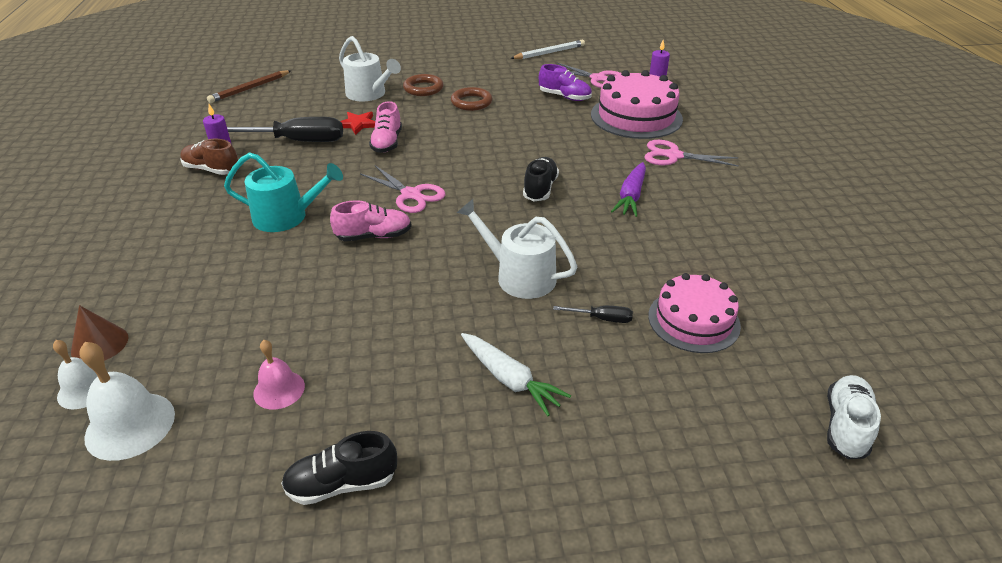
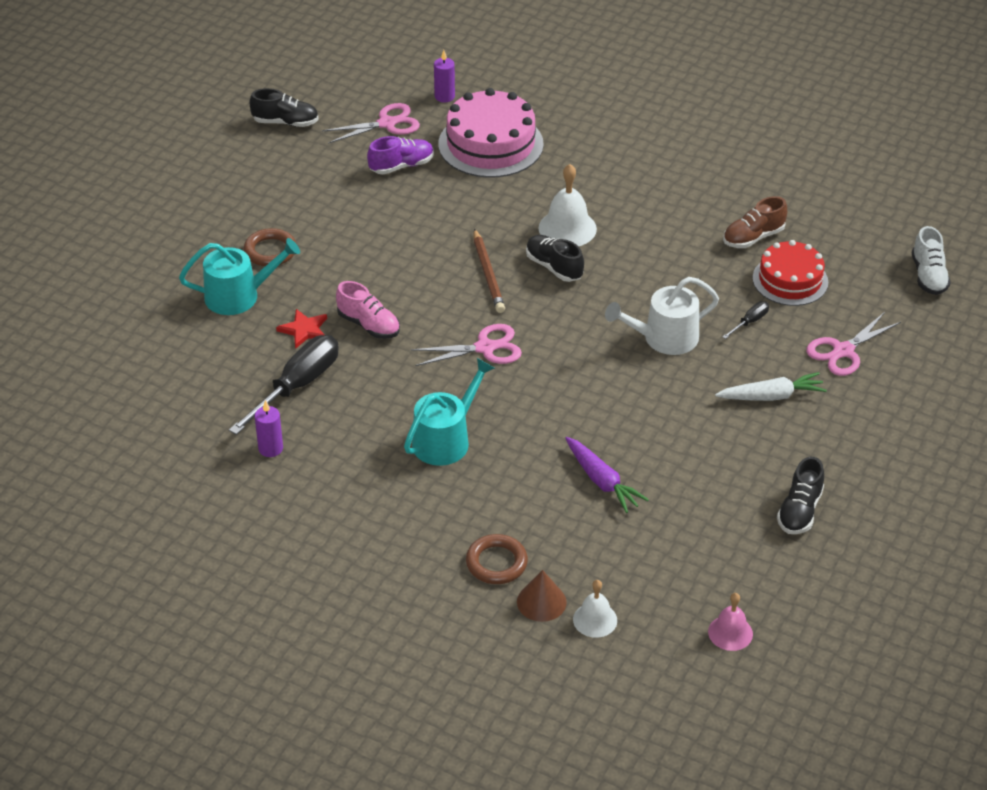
camera: 55 degrees left, 5 degrees up
(130, 425) = (658, 601): white bell -> white bell (567, 228)
(212, 170) = (297, 465): brown shoe -> brown shoe (753, 237)
(250, 89) = (114, 383): brown pencil -> brown pencil (488, 274)
(279, 389) = (684, 514): pink bell -> pink bell (730, 633)
(369, 94) = (239, 296): white watering can -> turquoise watering can
(374, 236) = (531, 396): pink shoe -> none
(471, 102) = (343, 232): brown ring -> brown ring (496, 563)
(549, 53) = (285, 122): white pencil -> black shoe
(631, 196) = (616, 223): purple carrot -> purple carrot (602, 481)
(673, 156) = (580, 163): pink scissors -> pink scissors (843, 351)
(693, 320) = (790, 280): pink cake -> red cake
(846, 426) = (928, 276): white shoe -> white shoe turned 150 degrees counterclockwise

